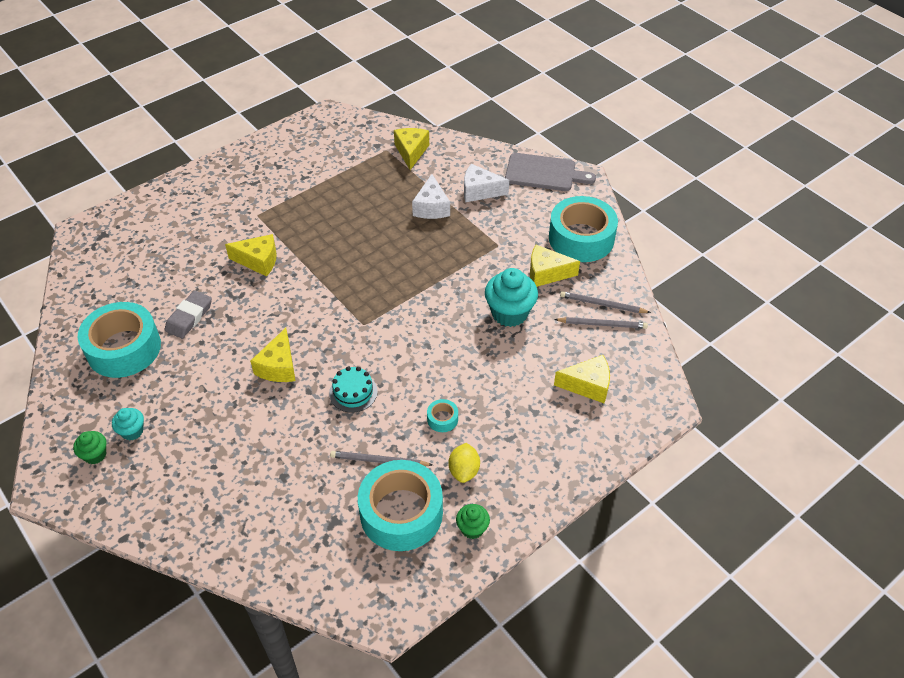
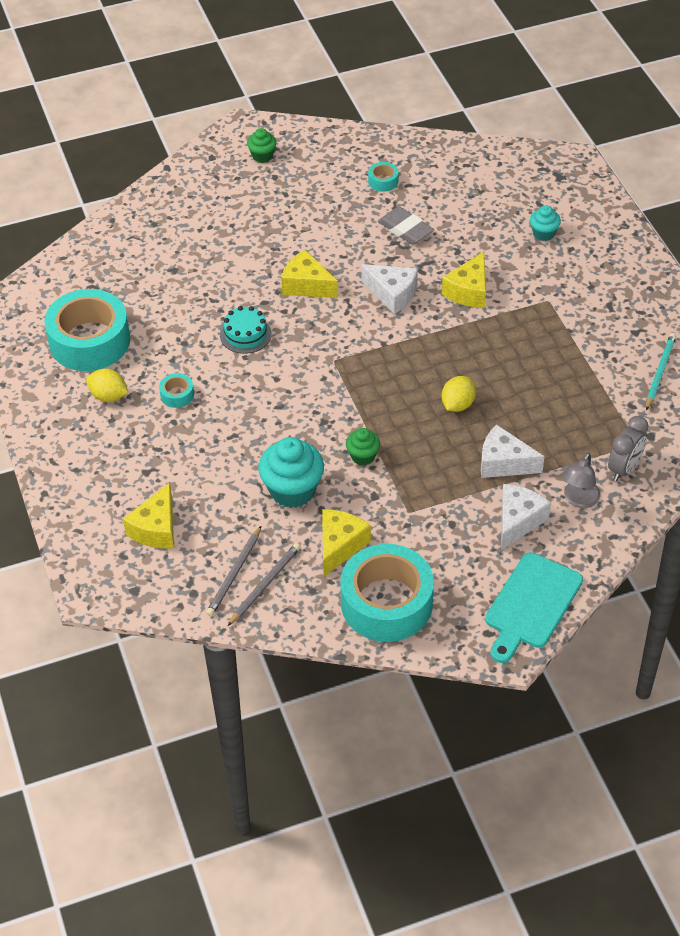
camera: 110 degrees right, 0 degrees up
(124, 348) = (383, 181): turquoise tape -> turquoise tape, size x0.41
(132, 431) = (277, 180): turquoise cupcake -> turquoise cupcake (543, 233)
(274, 306) = (392, 294): none -> white cheese
(315, 149) = (659, 372): none -> turquoise pencil
(379, 461) = (154, 337): grey pencil -> none
(385, 242) = (457, 404): none -> yellow lemon
(411, 152) = (624, 468): yellow cheese -> grey clock
(448, 167) = (578, 500): none -> grey lamp
(472, 528) = (45, 386): green cupcake -> green cupcake (363, 456)
(544, 173) = (531, 604): grey cutting board -> turquoise cutting board

